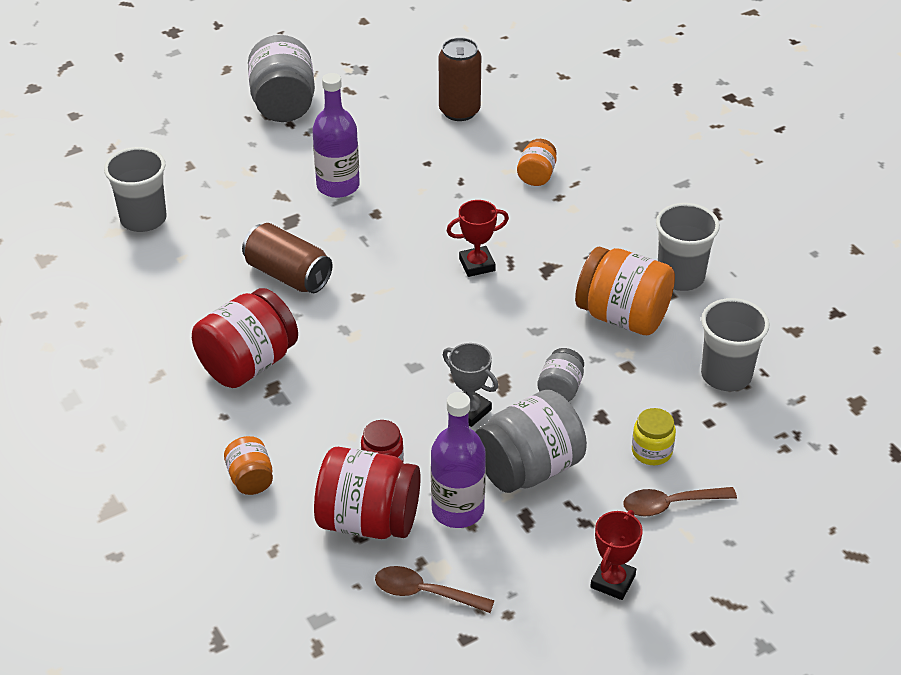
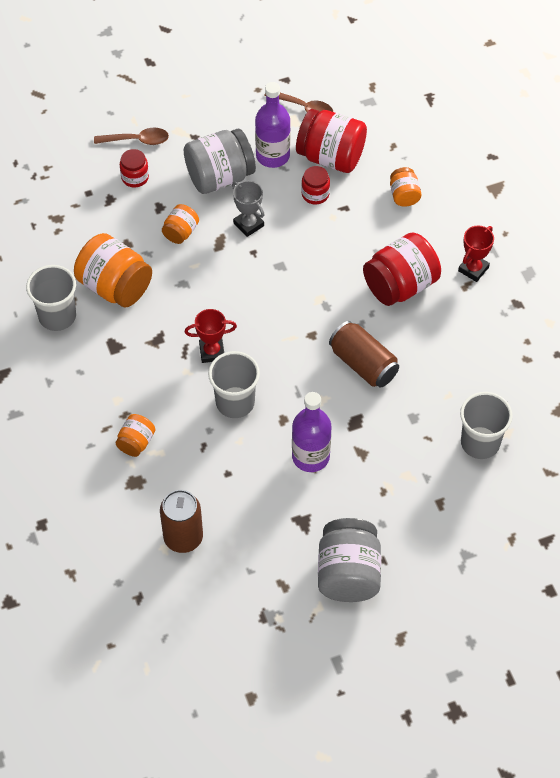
camera: 170 degrees left, 15 degrees up
(560, 389) = (180, 232): grey jar -> orange jar
(612, 581) = (190, 99): red trophy -> red trophy (473, 269)
(651, 451) = (135, 177): yellow jar -> red jar
(726, 375) = (61, 226): grey cup -> grey cup (235, 402)

